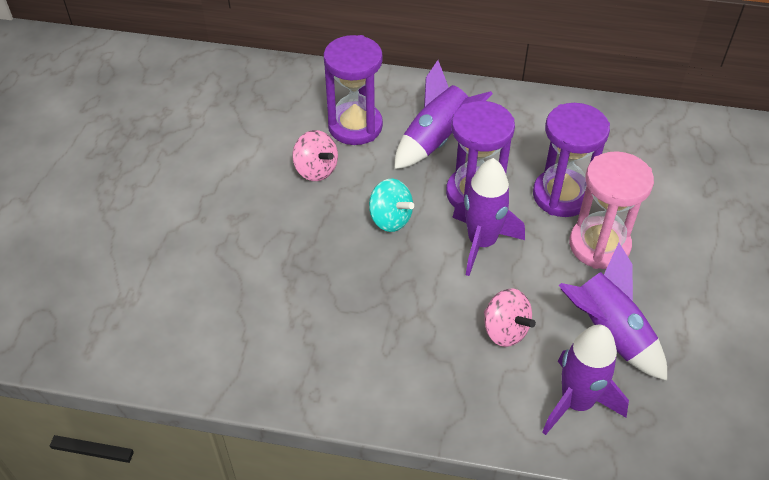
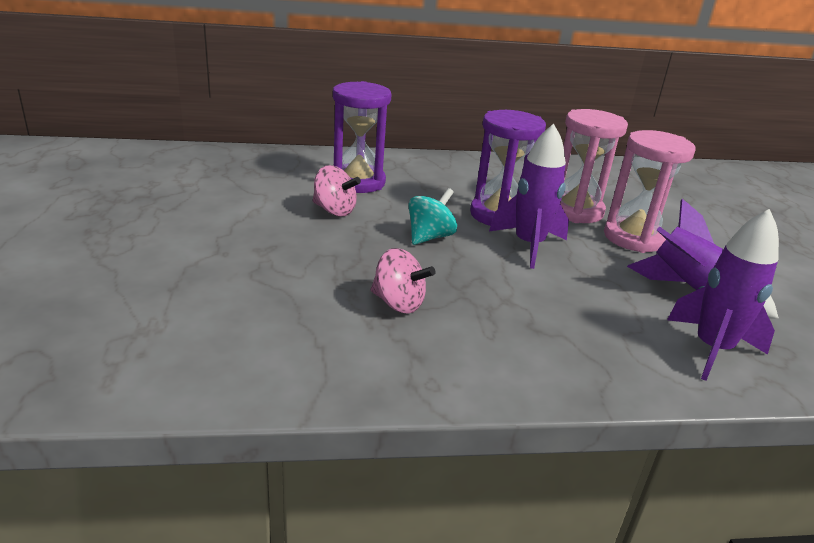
camera: 20 degrees left, 20 degrees down
(390, 219) = (429, 237): turquoise spinning top -> turquoise spinning top turned 75 degrees counterclockwise
(436, 139) = (439, 186): purple rocket -> none
(505, 330) = (599, 303): pink spinning top -> pink spinning top (398, 303)
(561, 195) = (575, 211): purple hourglass -> pink hourglass

